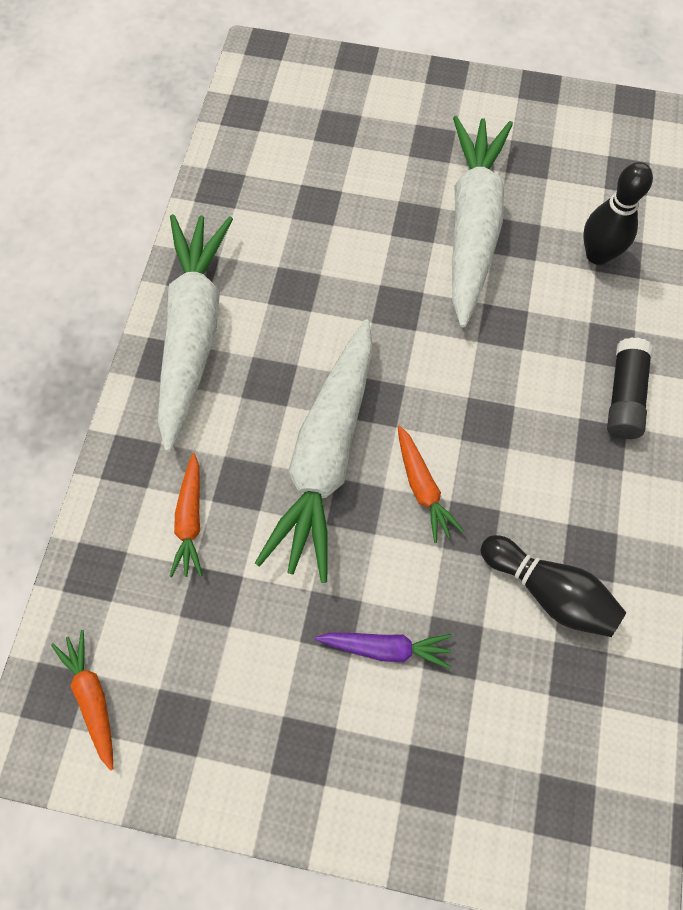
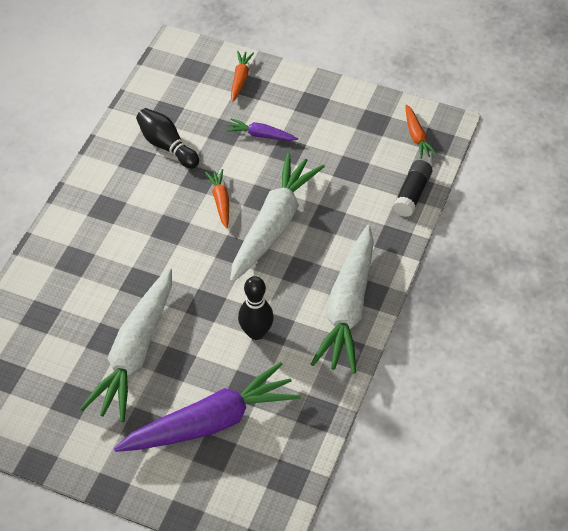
camera: 170 degrees left, 15 degrees down
(190, 520) = (359, 204): orange carrot -> orange carrot (240, 79)
(350, 157) = (211, 422): none -> purple carrot
(597, 255) = (55, 319): black bowling pin -> black bowling pin (256, 332)
(624, 396) = (80, 230): black glue stick -> black glue stick (412, 194)

